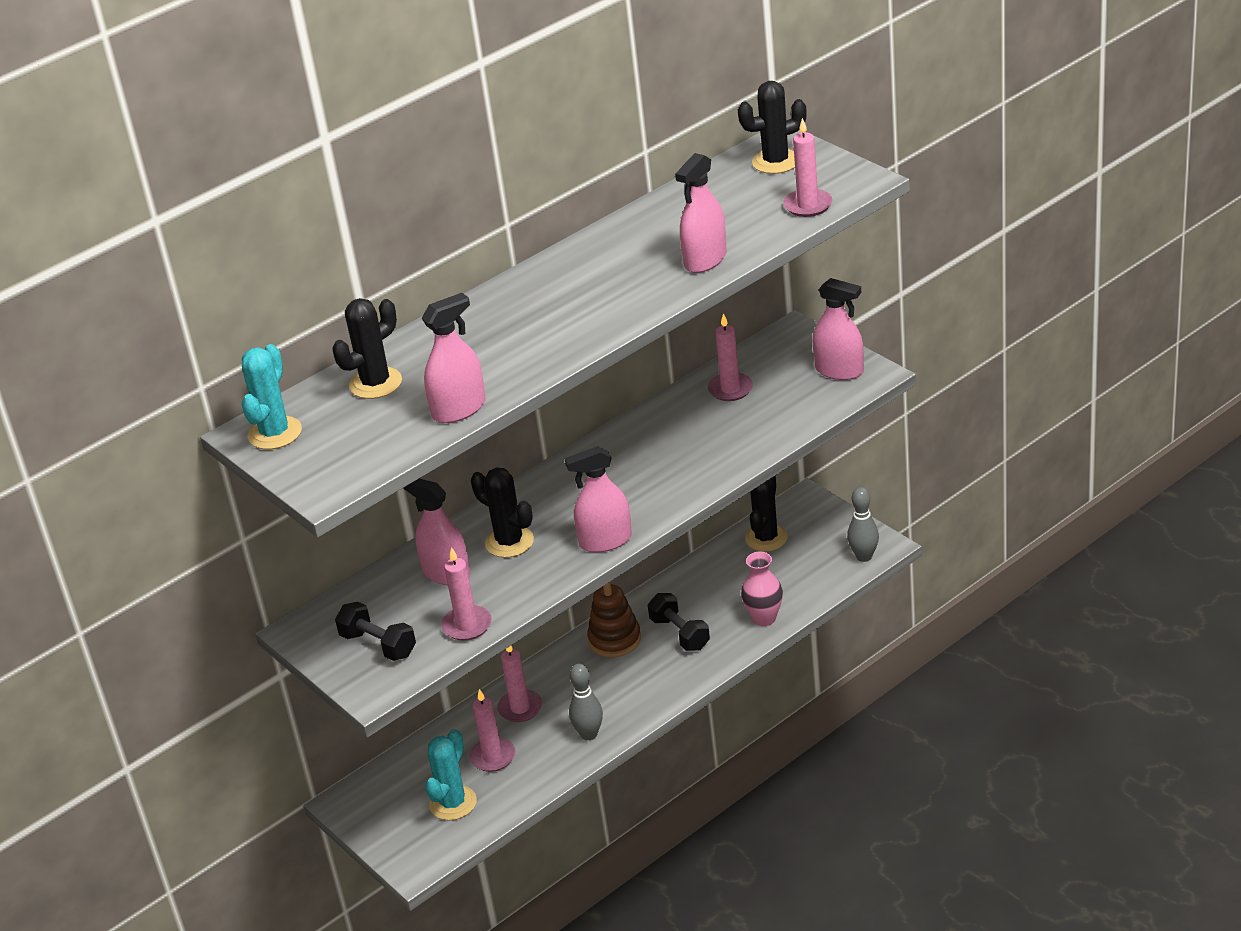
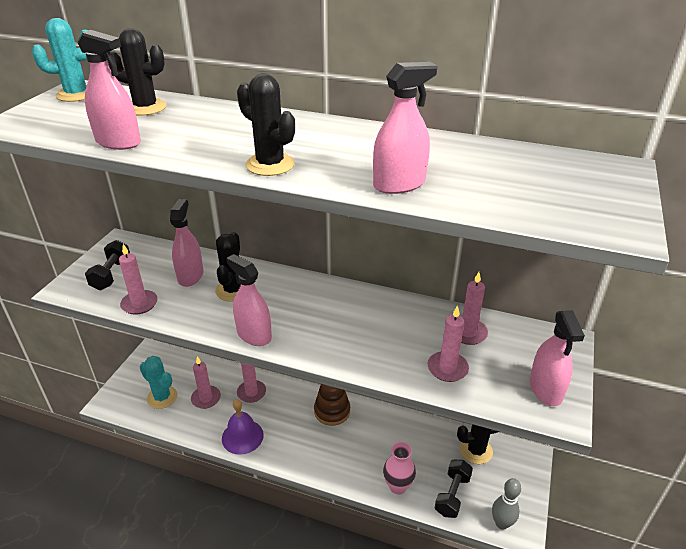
camera: 55 degrees right, 0 degrees up
(453, 803) = (162, 397): turquoise cactus -> turquoise cactus turned 45 degrees clockwise
(589, 734) = (242, 436): grey bowling pin -> purple bell
(680, 634) = (355, 443): black dumbbell -> black dumbbell (452, 495)
(705, 260) = (399, 184): pink spray bottle -> pink spray bottle turned 150 degrees clockwise
(776, 162) = (589, 174): black cactus -> black cactus (270, 164)
(808, 205) = (542, 211): pink candle -> pink candle (447, 368)

